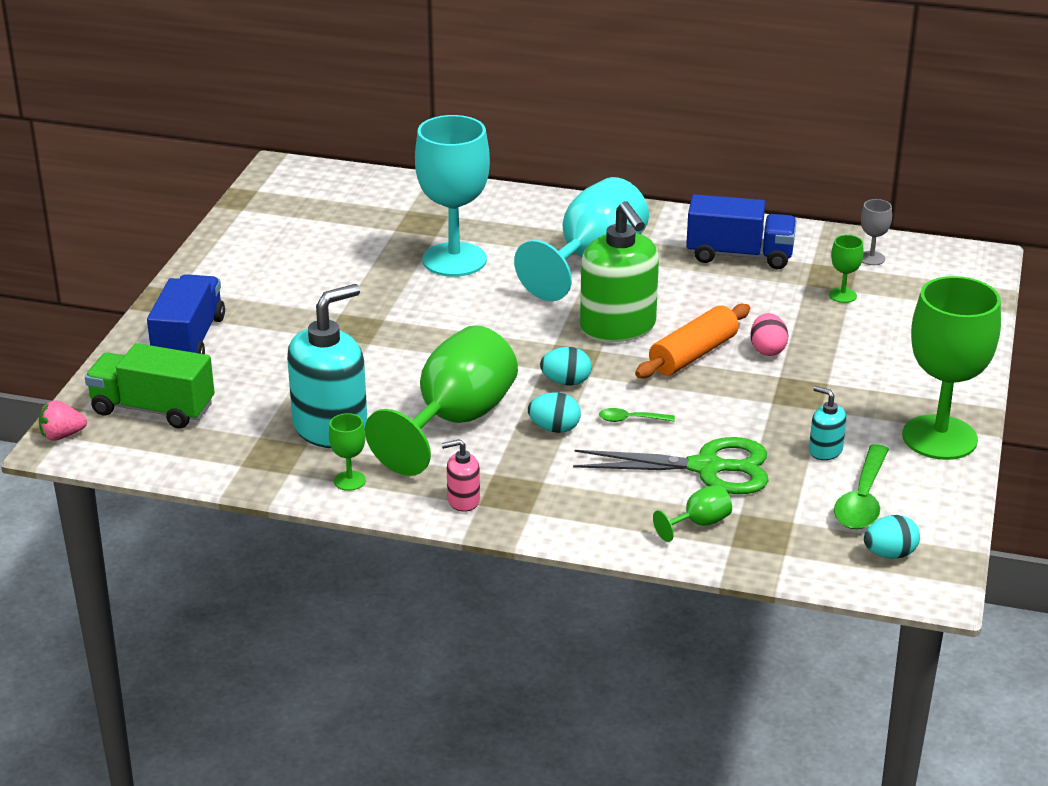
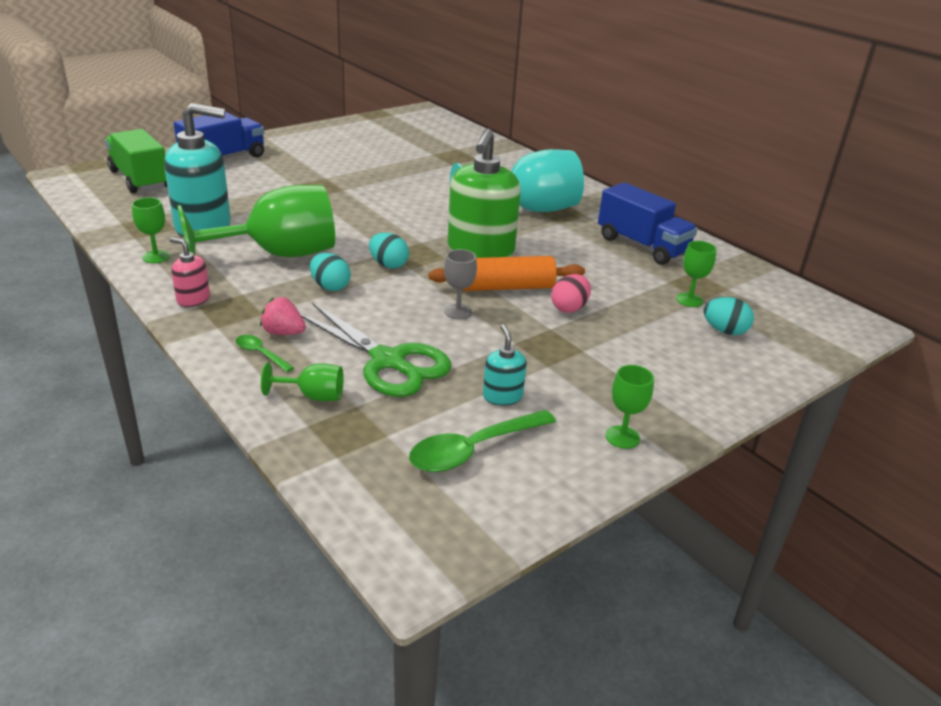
camera: 35 degrees right, 0 degrees up
(62, 435) = (75, 172): pink strawberry -> pink strawberry (283, 332)
(454, 260) = (440, 179): turquoise goblet -> none
(630, 419) = (390, 305): green spoon -> green spoon (260, 354)
(871, 258) = (752, 287): grey goblet -> grey goblet (458, 311)
(889, 554) = (423, 509): turquoise egg -> turquoise egg (724, 331)
(939, 438) = (622, 437): green goblet -> green goblet, size x0.42

